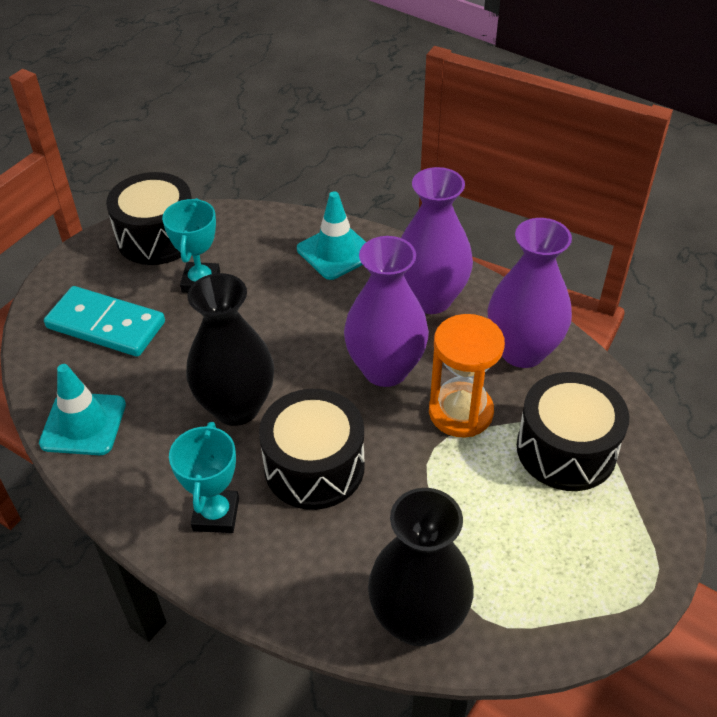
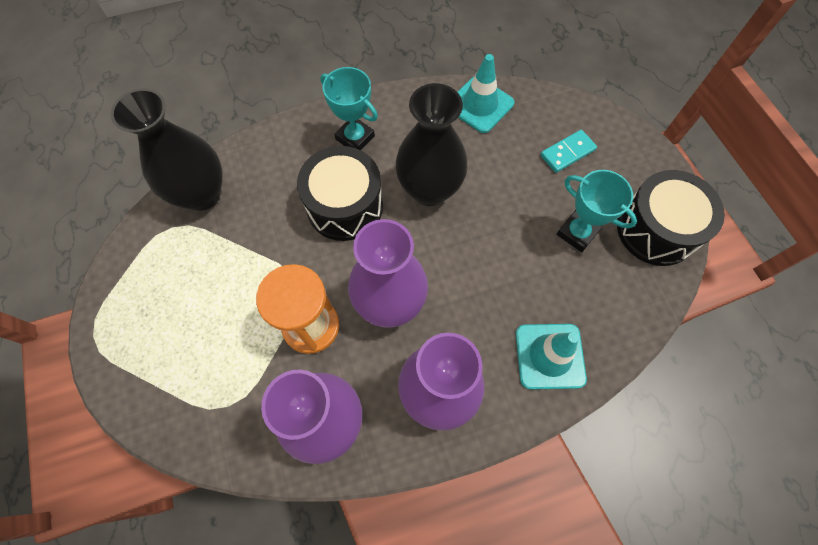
camera: 125 degrees right, 20 degrees up
(106, 325) = (567, 153): turquoise domino -> turquoise domino, size x0.58
(566, 449) = (221, 373): black drum -> none

